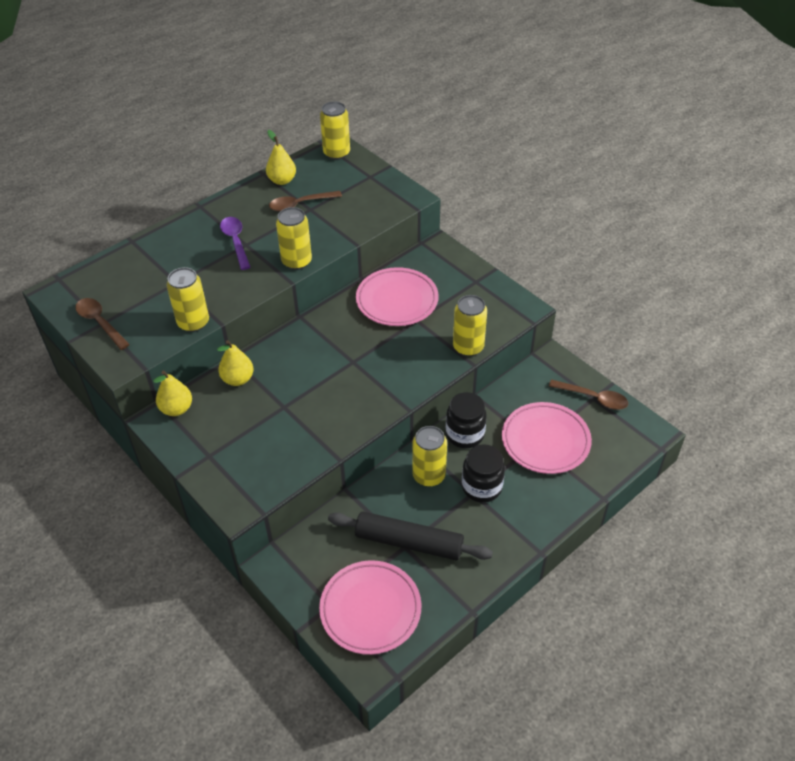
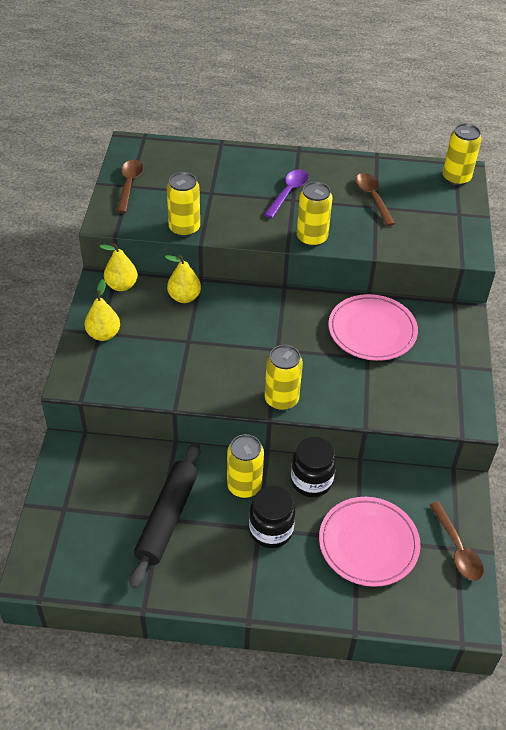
camera: 45 degrees right, 0 degrees up
(282, 180) = (383, 171): yellow pear -> yellow pear (103, 334)
(300, 204) = (373, 198): brown spoon -> brown spoon turned 45 degrees clockwise
(370, 609) = (83, 537): pink plate -> none
(409, 542) = (167, 518): black rolling pin -> black rolling pin turned 45 degrees clockwise
(468, 347) = (379, 411): yellow can -> yellow can (281, 399)

